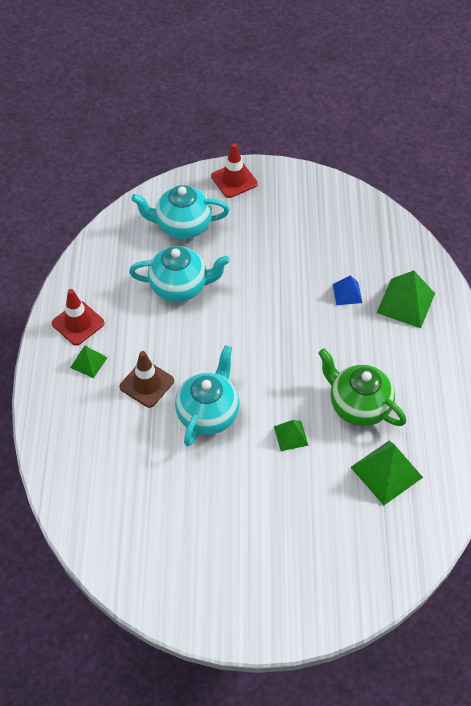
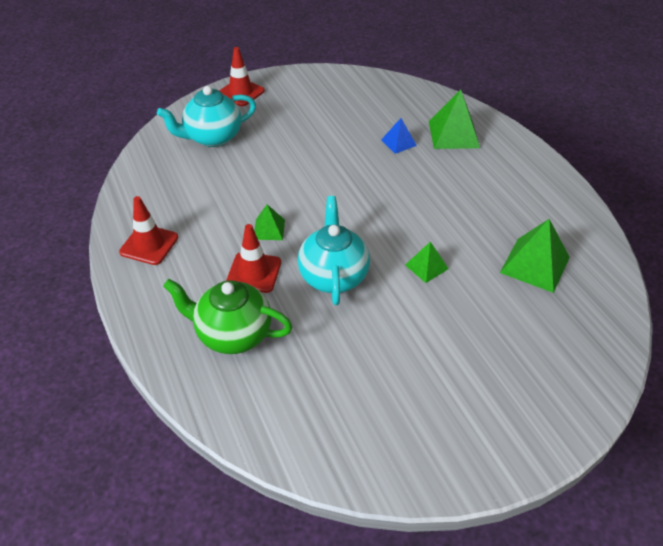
camera: 25 degrees left, 10 degrees down
(88, 362) = (180, 274): green pyramid -> green pyramid (269, 229)
(147, 384) = (254, 272): brown traffic cone -> red traffic cone
(180, 287) = (239, 183): turquoise teapot -> none
(358, 405) = (470, 221): green teapot -> green teapot (232, 334)

